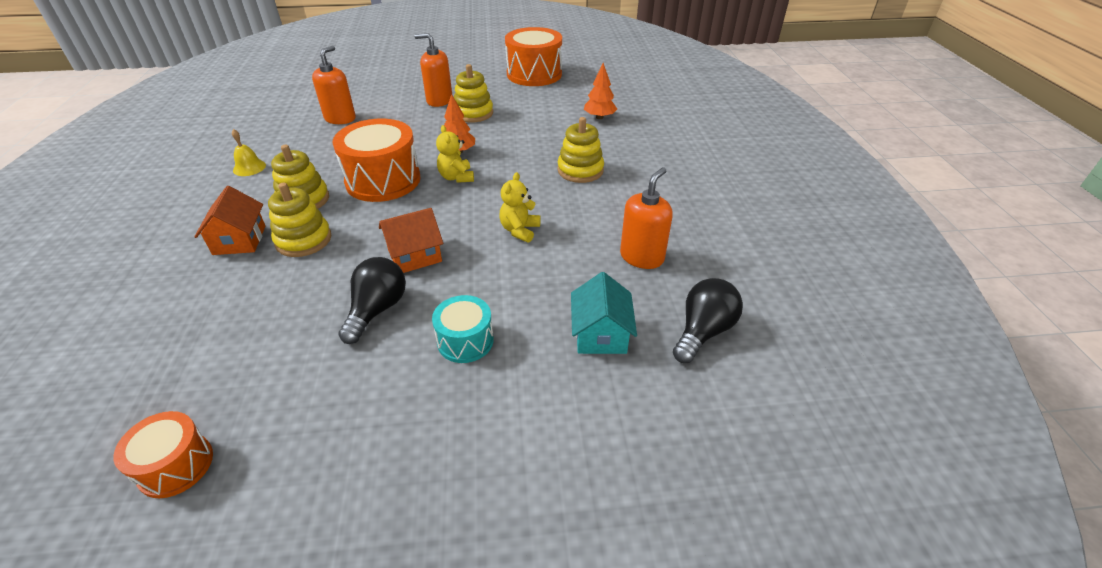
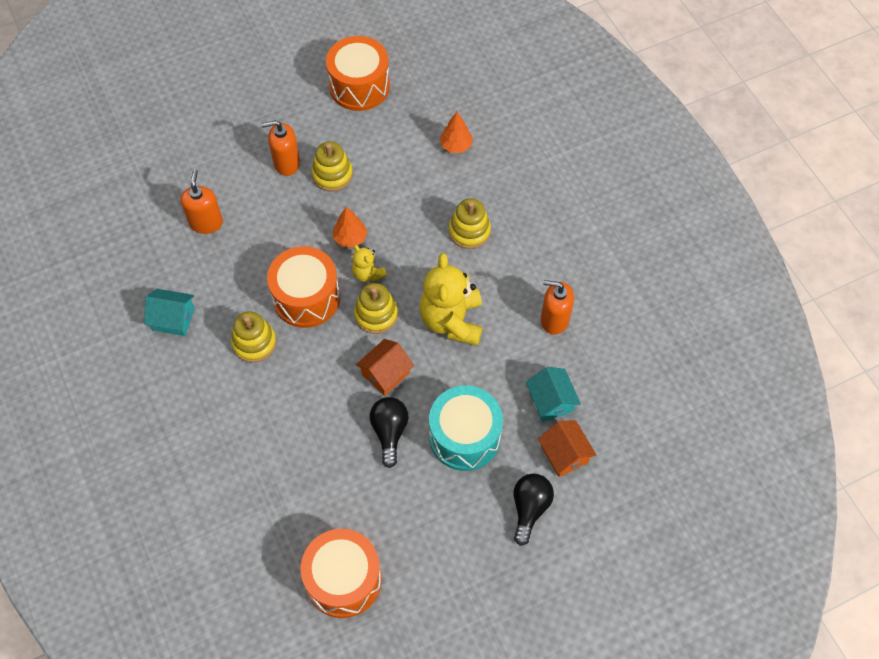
camera: 20 degrees left, 20 degrees up
(176, 465) = (343, 580): orange drum -> orange drum, size x1.81
(239, 240) = (236, 403): orange house -> orange house (564, 454)
(249, 167) = (173, 319): yellow bell -> turquoise house
(303, 240) = (288, 386): yellow stacking toy -> yellow stacking toy (376, 315)
(465, 341) = (464, 437): turquoise drum -> turquoise drum, size x1.81
(520, 230) = (452, 321): yellow teddy bear -> yellow teddy bear, size x1.99
(642, 257) = (554, 320): orange soap dispenser -> orange soap dispenser turned 90 degrees counterclockwise
(703, 331) = (616, 376): black light bulb -> black light bulb (529, 508)

